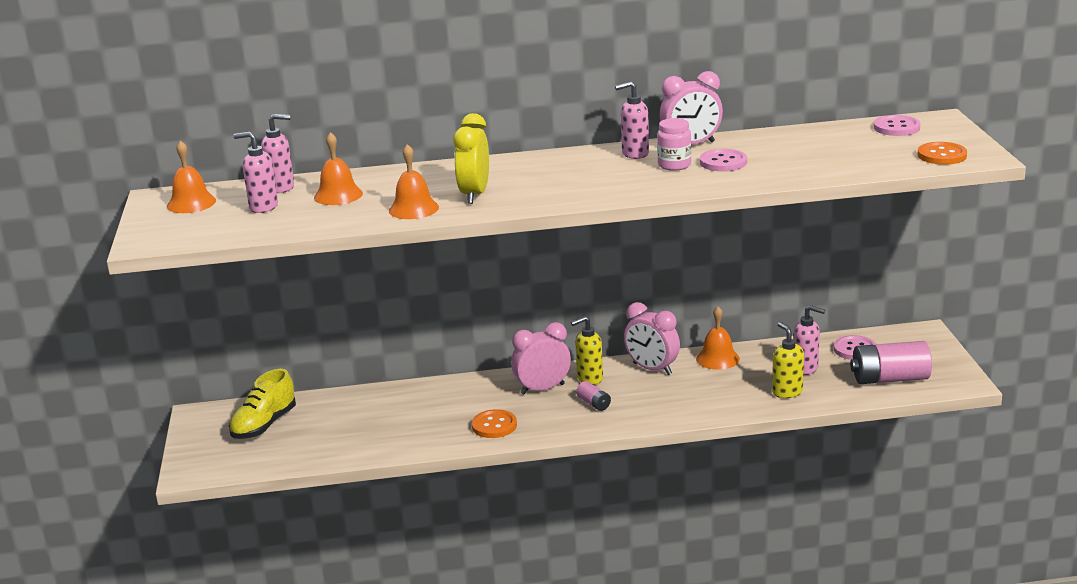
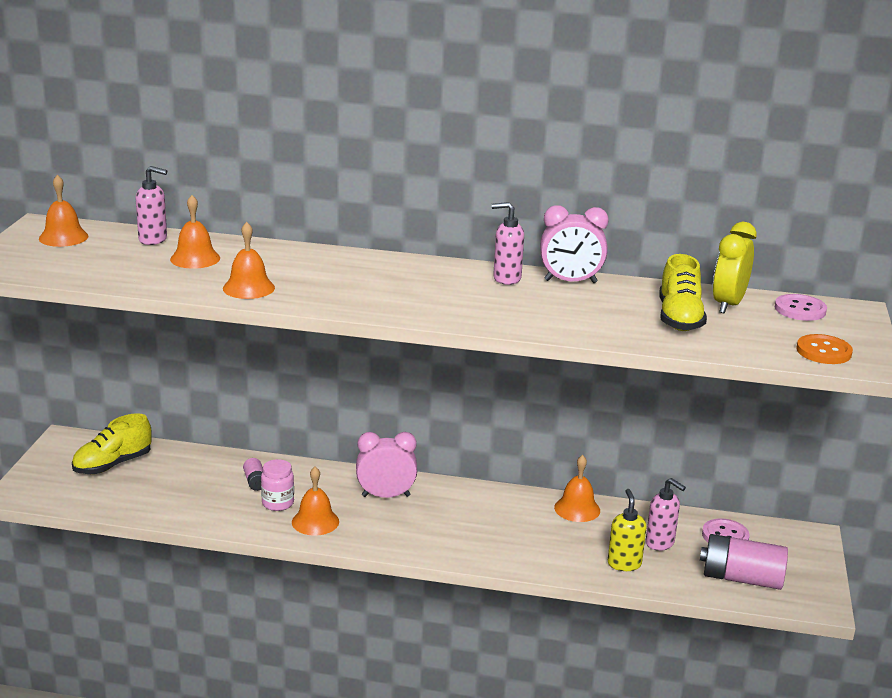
camera: 15 degrees right, 0 degrees up
(263, 207) = (119, 255): pink soap dispenser -> none
(474, 194) = (317, 286): yellow clock -> yellow clock (728, 304)
(494, 425) = (315, 521): orange button -> orange bell
(589, 378) = (437, 497): yellow soap dispenser -> none
(594, 403) = (424, 524): pink battery -> pink battery (255, 482)
(652, 369) = (505, 502): pink clock -> none
(674, 165) = (534, 299): pink jar -> pink jar (278, 503)
(723, 162) = (586, 307): pink button -> none
(807, 155) = (679, 318): none -> yellow shoe

